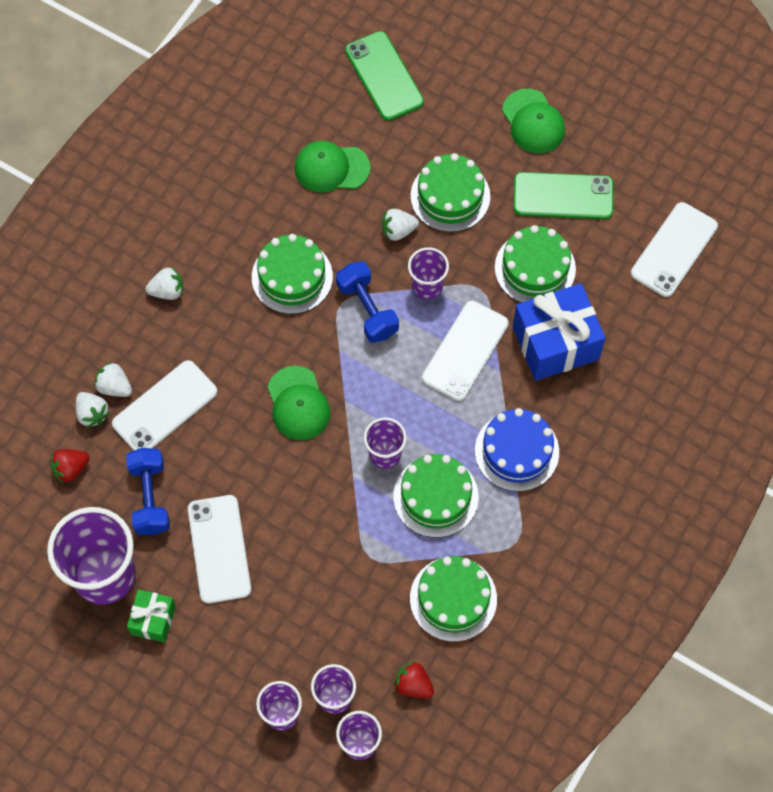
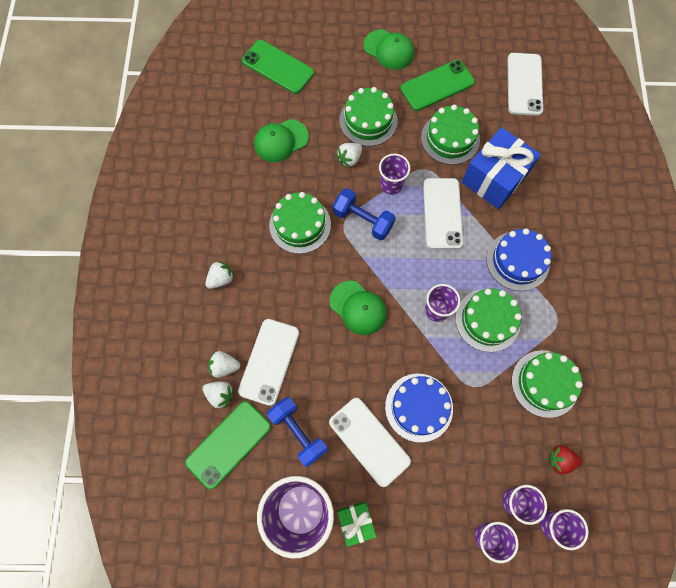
camera: 30 degrees left, 5 degrees up
(70, 469) = (228, 444): red strawberry -> green phone
(295, 544) = (419, 407): none -> blue cake

